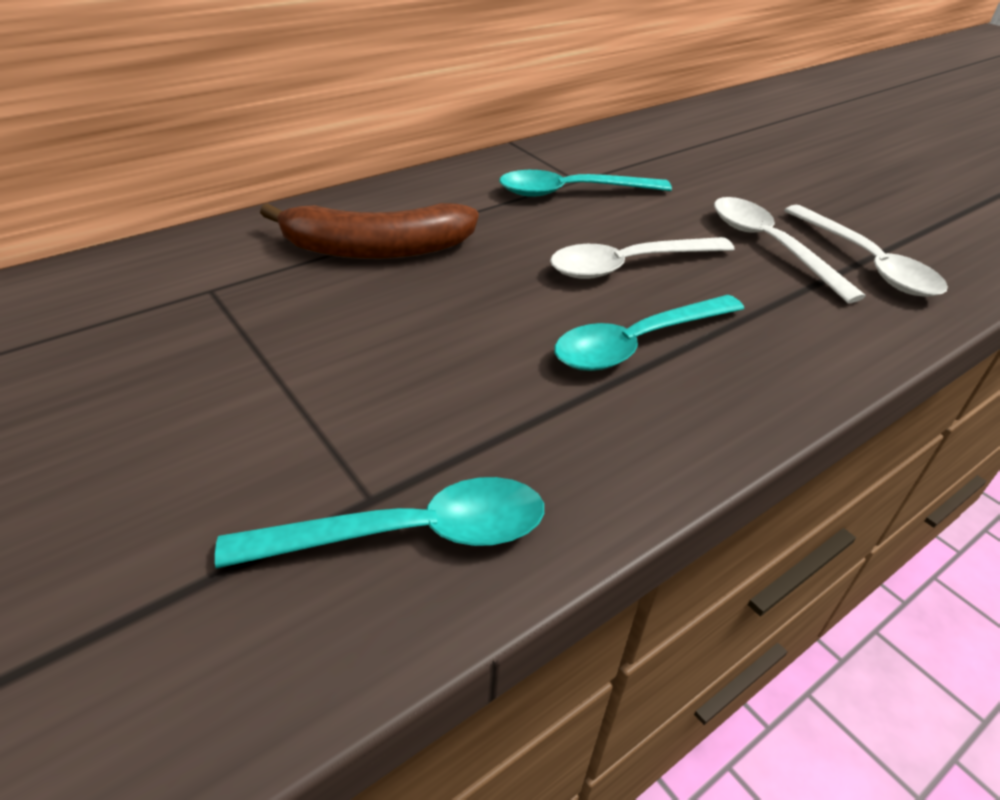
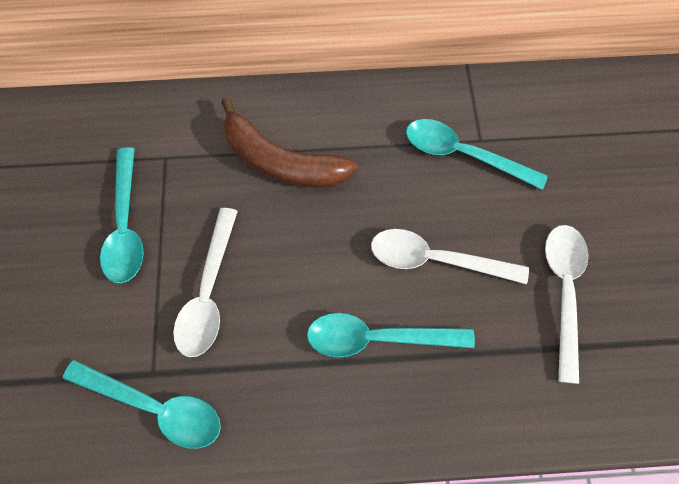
camera: 35 degrees right, 25 degrees up
(198, 365) = (125, 226): none -> turquoise spoon
(866, 263) = (625, 348): white spoon -> white spoon (208, 292)

